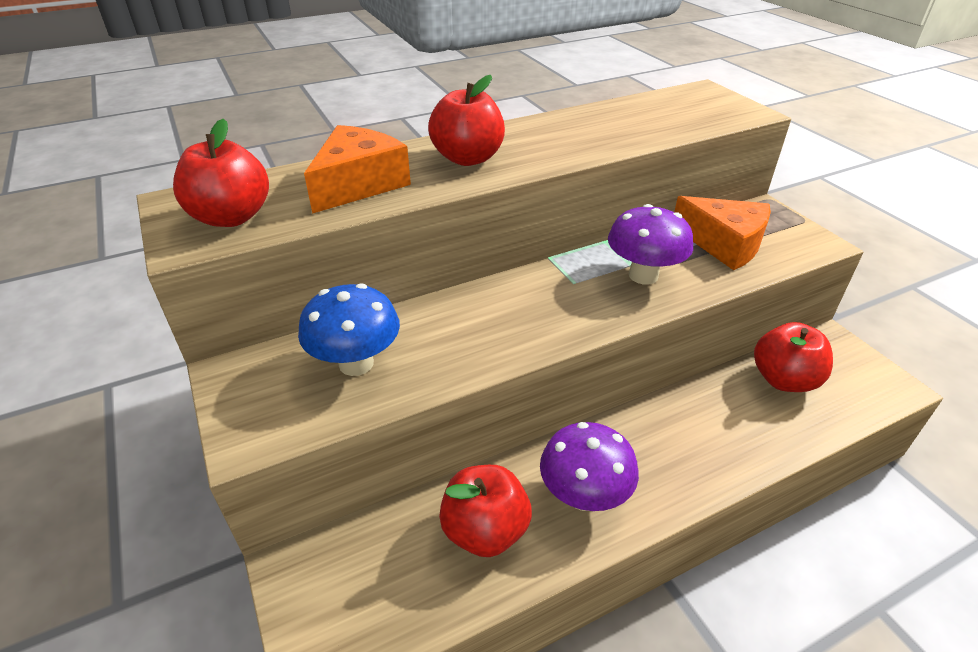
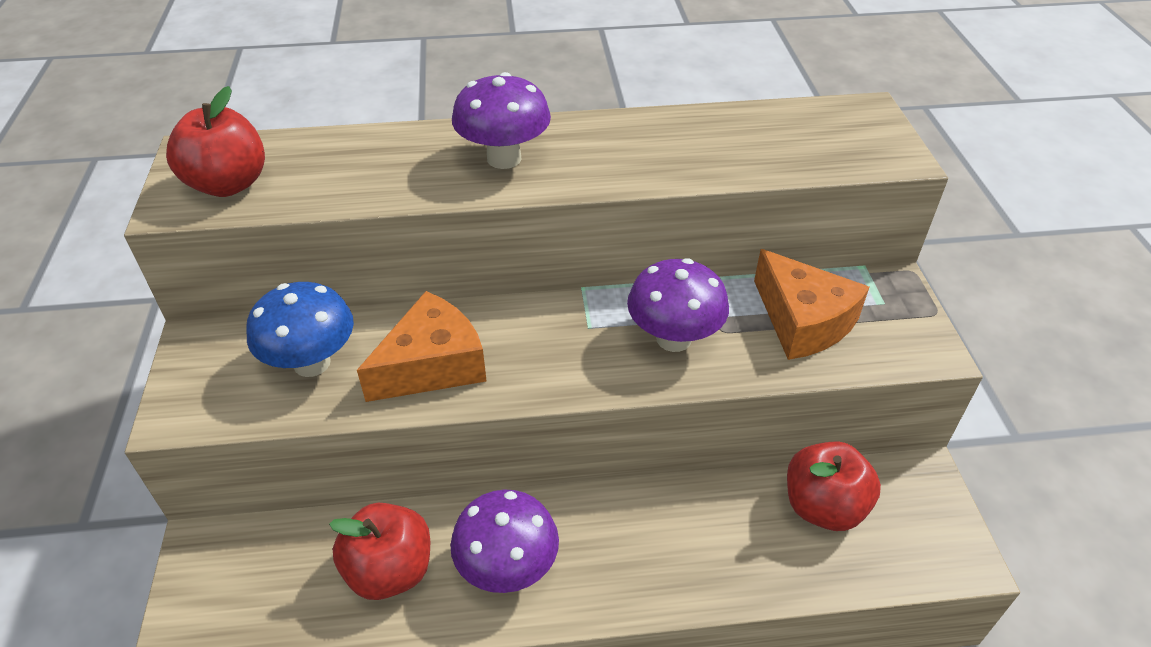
camera: 20 degrees right, 5 degrees up
(359, 184) = (370, 169): orange cheese -> orange cheese (432, 365)
(468, 158) = (504, 158): red apple -> purple mushroom

